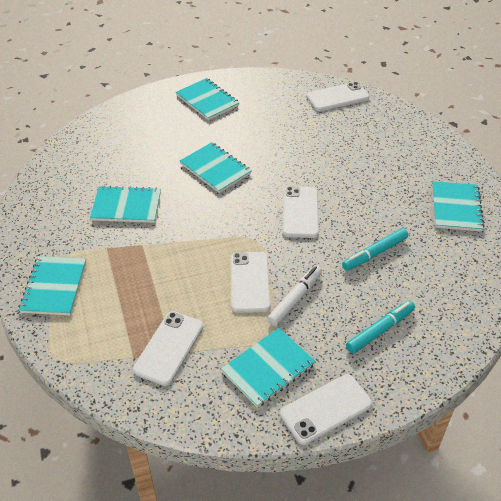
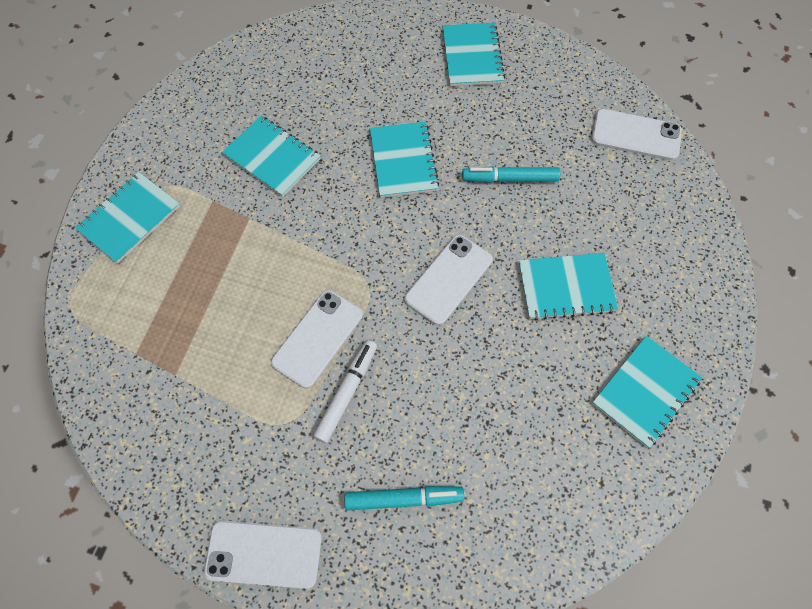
camera: 35 degrees right, 20 degrees up
(169, 348) = (175, 366): white phone -> none
(268, 368) = (248, 461): turquoise notebook -> turquoise notebook (566, 287)
(295, 299) = (347, 392): white marker -> white marker turned 45 degrees counterclockwise
(374, 253) = (486, 392): turquoise marker -> turquoise marker (510, 179)

